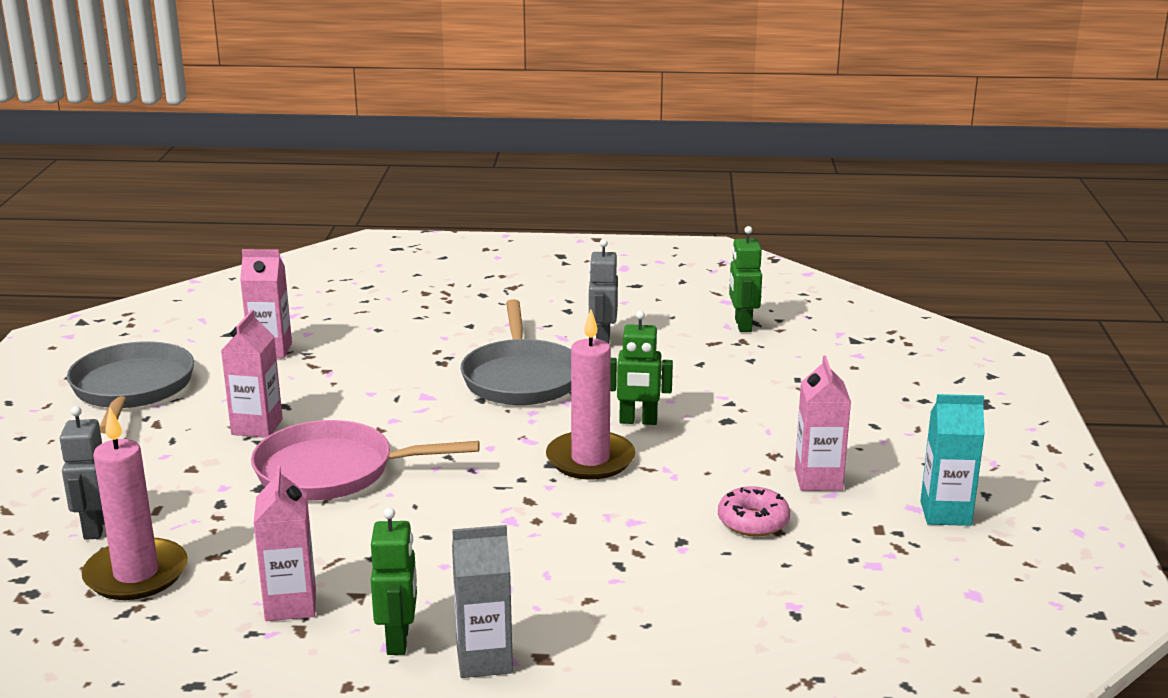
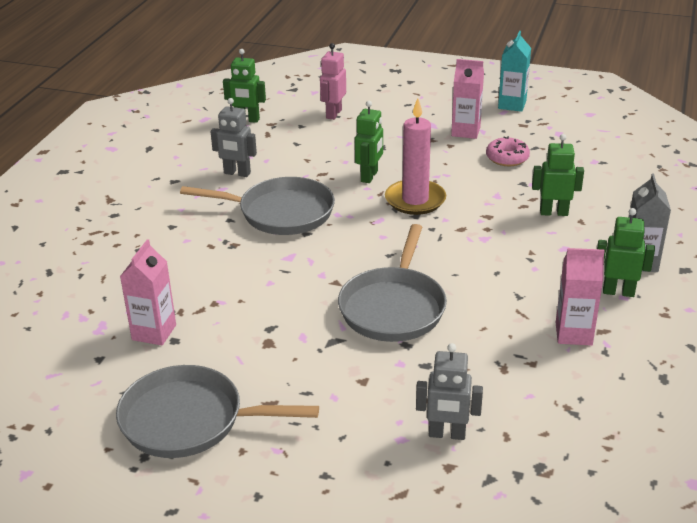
camera: 75 degrees left, 10 degrees up
(136, 574) = (522, 408): pink candle -> none
(257, 427) = (303, 343): pink carton -> none
(333, 471) = (393, 307): pink pan -> grey pan
(603, 573) = (553, 212): none -> green robot
(800, 376) = (333, 114): none -> pink robot

